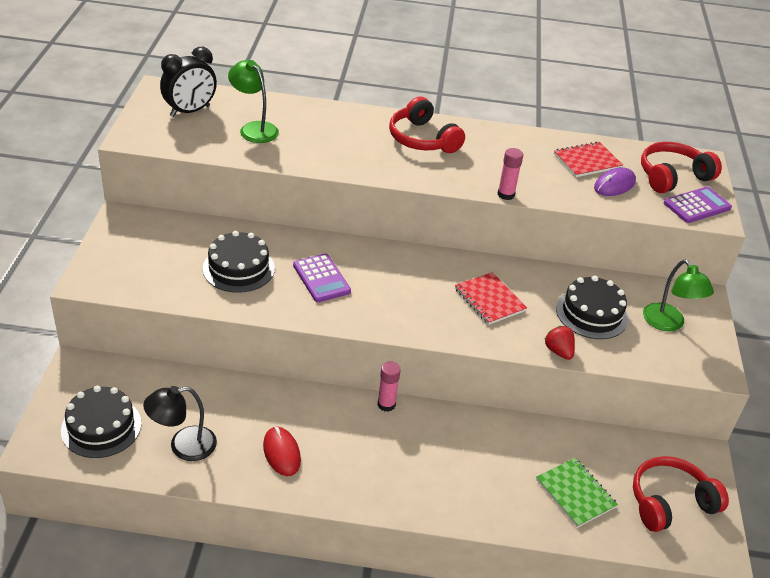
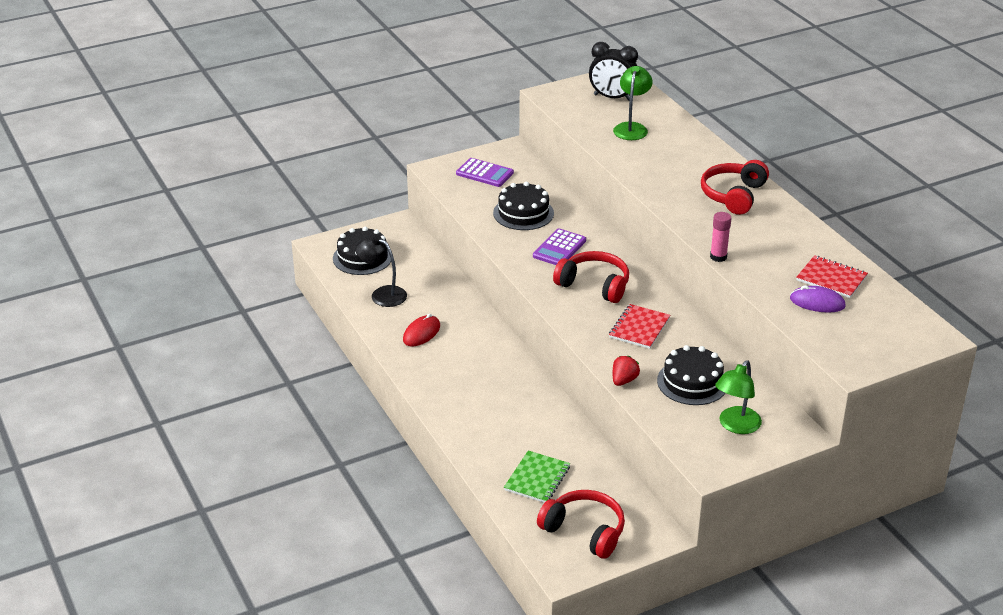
camera: 60 degrees right, 5 degrees down
(386, 404) = (518, 357): pink glue stick -> none
(672, 177) = (881, 328): red headphones -> red headphones (594, 285)
(697, 206) = (855, 353): purple calculator -> purple calculator (484, 173)

